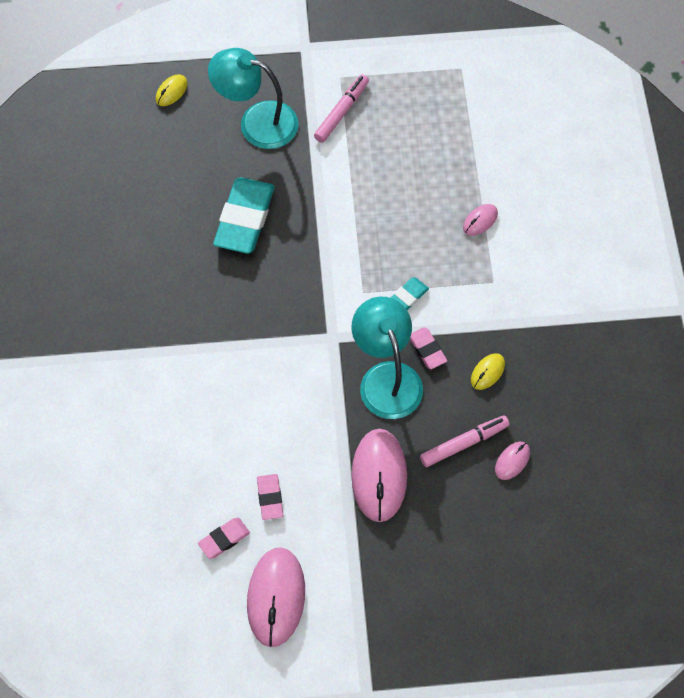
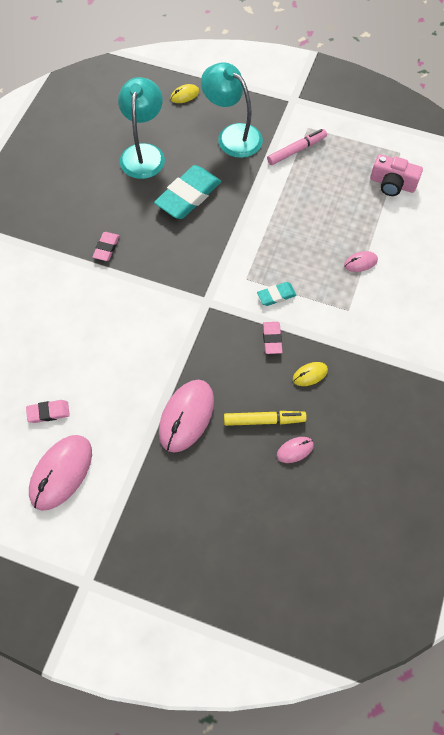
camera: 25 degrees right, 0 degrees up
(270, 498) = (98, 397): pink eraser -> pink eraser (106, 248)
(386, 377) = (230, 346): turquoise lamp -> turquoise lamp (144, 153)
(464, 443) = (264, 420): pink marker -> yellow marker
(470, 111) = (392, 184): none -> pink camera

